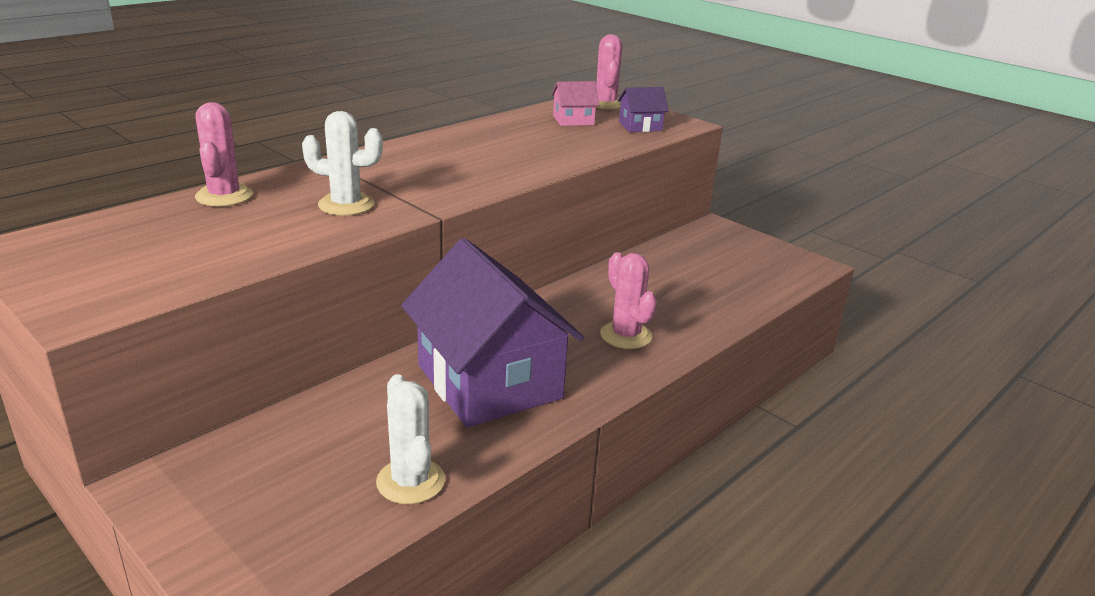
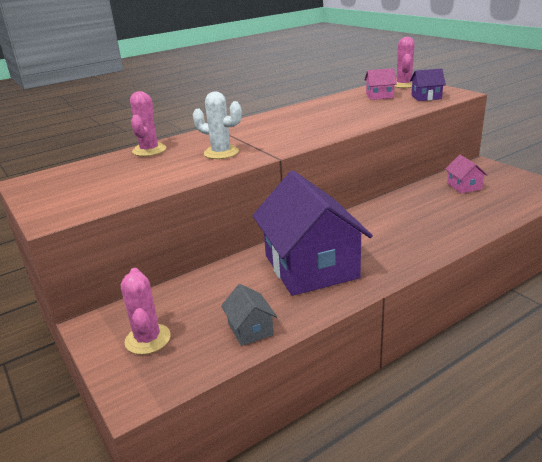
camera: 15 degrees right, 0 degrees up
(410, 481) = (250, 329): white cactus -> grey house
(626, 335) = (409, 237): pink cactus -> pink cactus (148, 339)
(694, 259) = (464, 186): none -> pink house

